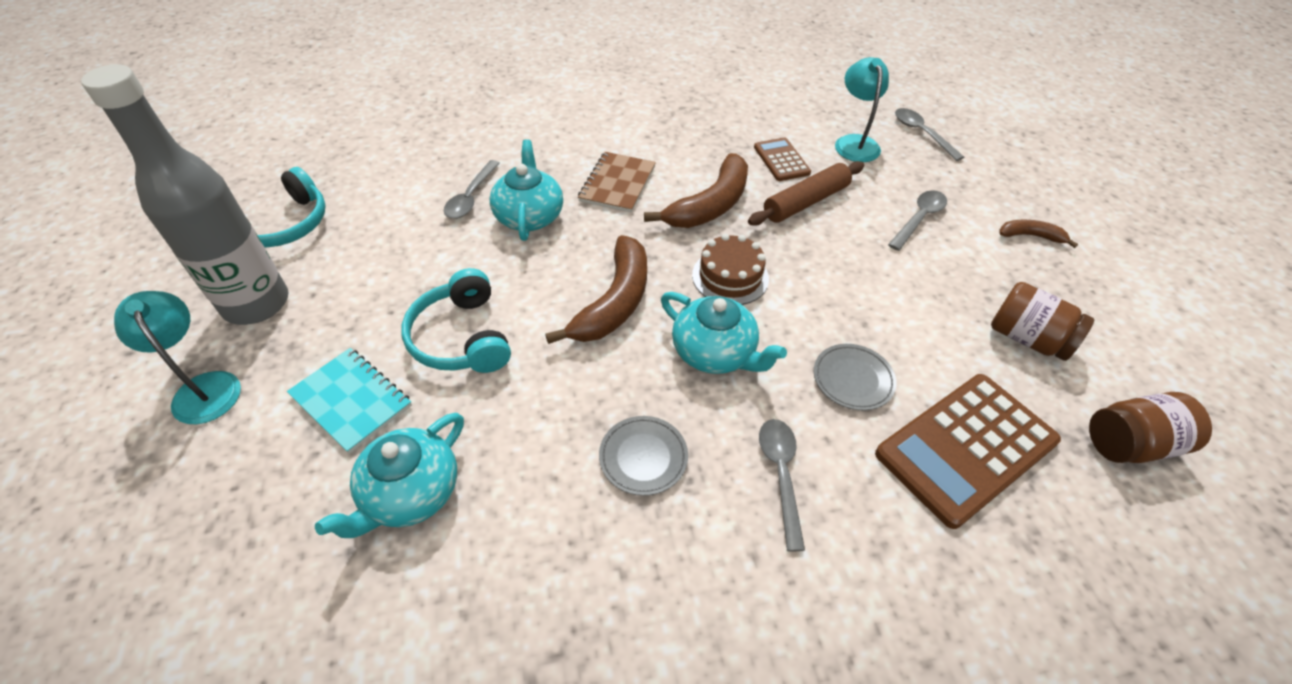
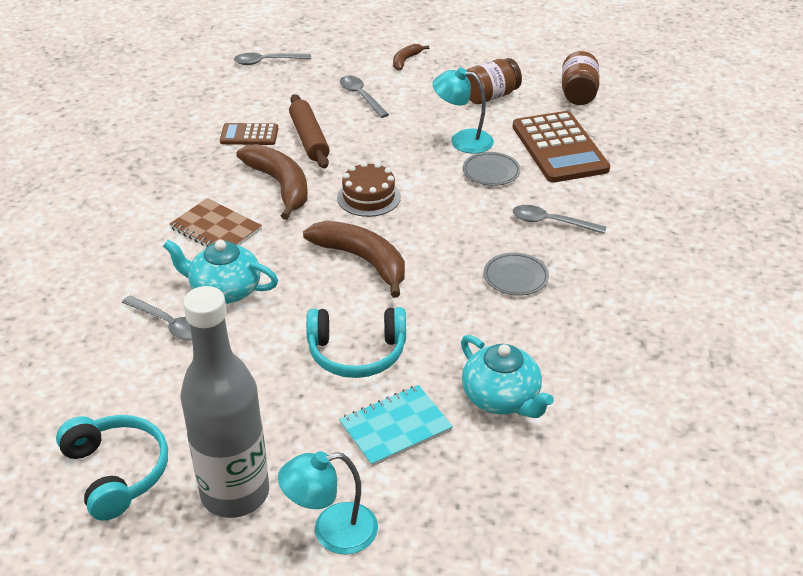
camera: 70 degrees left, 10 degrees down
(715, 353) = (440, 223): turquoise teapot -> none
(854, 143) = (254, 94): turquoise lamp -> turquoise lamp (462, 140)

